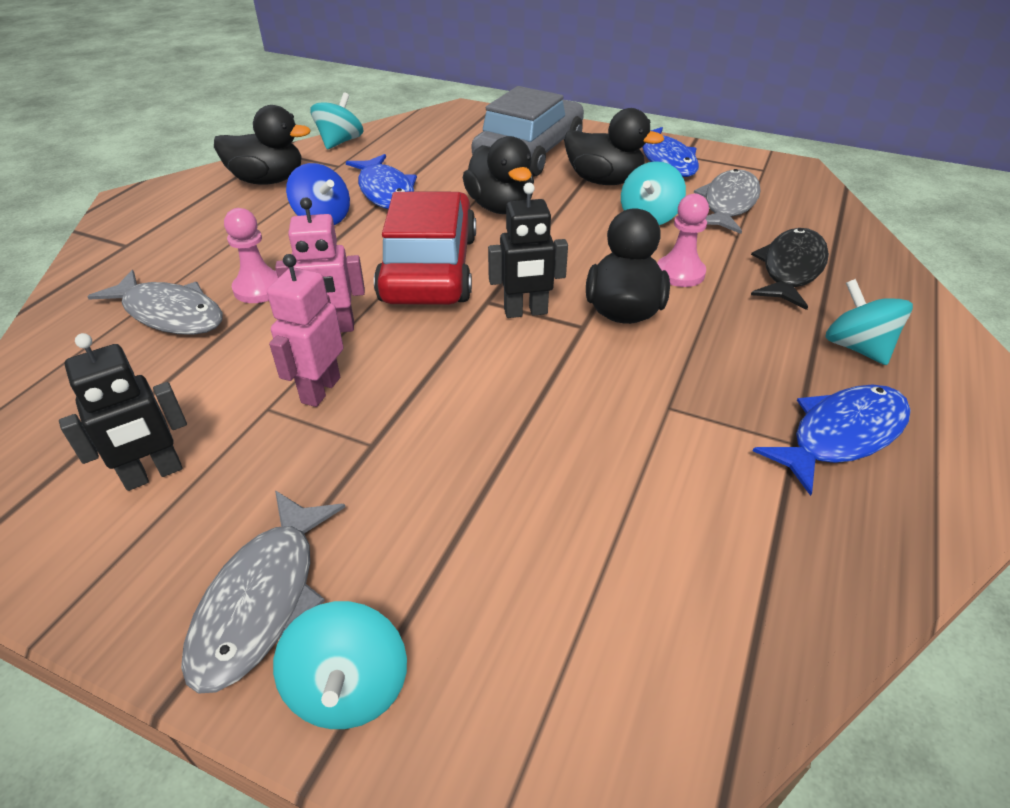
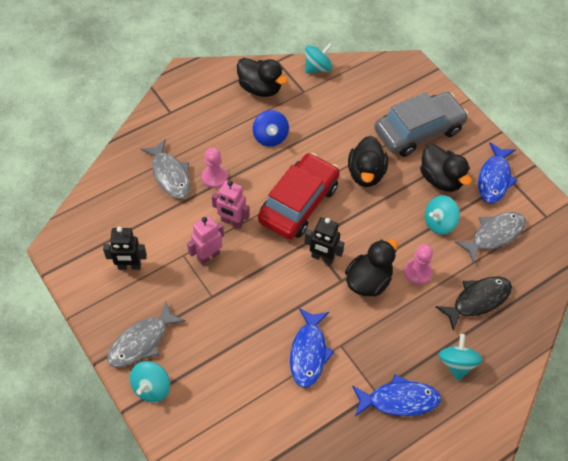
camera: 30 degrees right, 15 degrees up
(385, 191) = (315, 129): blue fish -> blue fish (309, 352)

